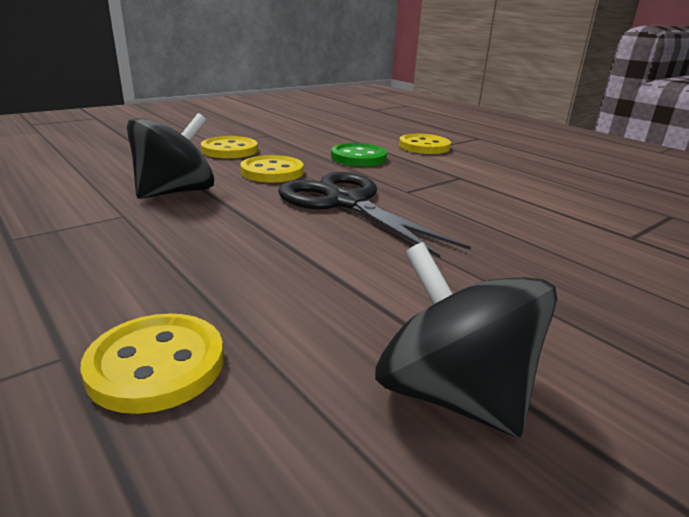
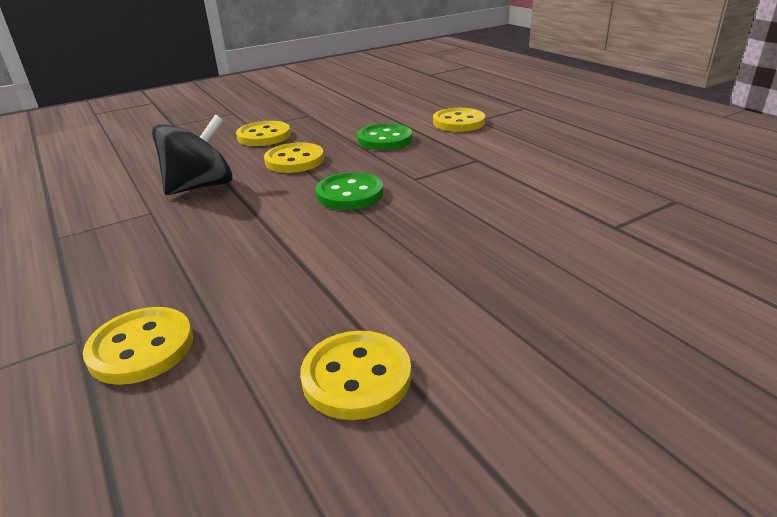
camera: 10 degrees right, 5 degrees up
(346, 203) = (349, 194): black scissors -> green button
(452, 394) = (356, 377): black spinning top -> yellow button

